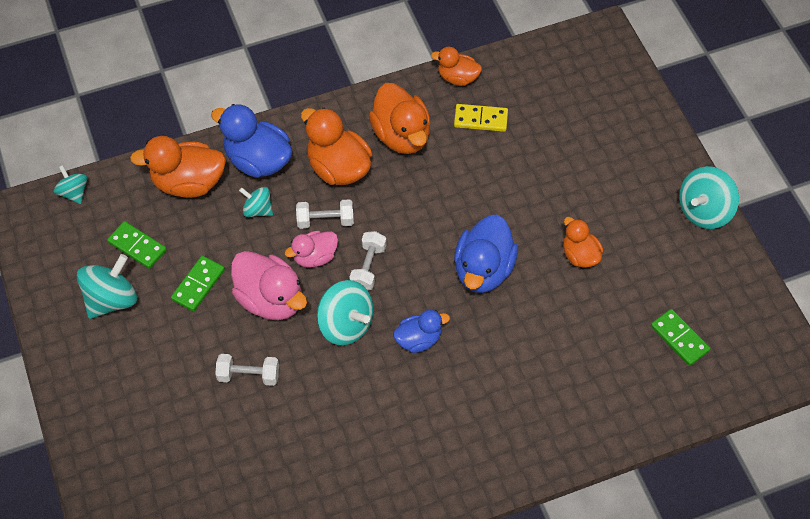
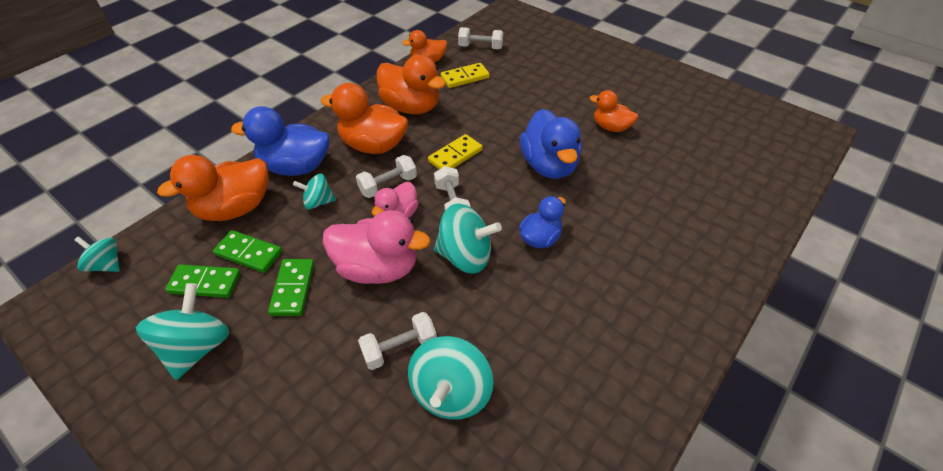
camera: 30 degrees left, 10 degrees down
(405, 216) = (455, 155): none -> yellow domino
(527, 82) = (480, 47): none -> white dumbbell
(679, 338) = (730, 148): green domino -> green domino (248, 253)
(704, 211) = (664, 71): turquoise spinning top -> turquoise spinning top (451, 392)

